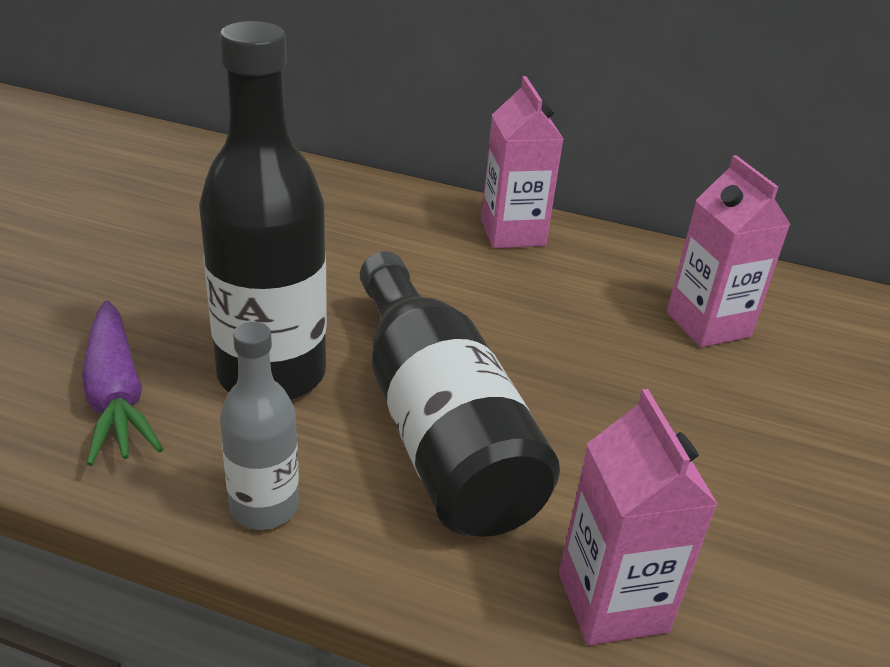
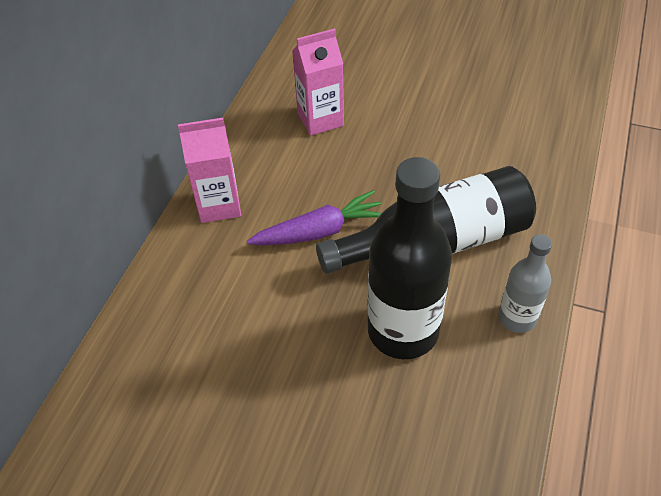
camera: 85 degrees left, 15 degrees up
(116, 396) = (442, 417): purple carrot -> purple carrot (320, 231)
(612, 602) = (538, 178): pink carton -> none

